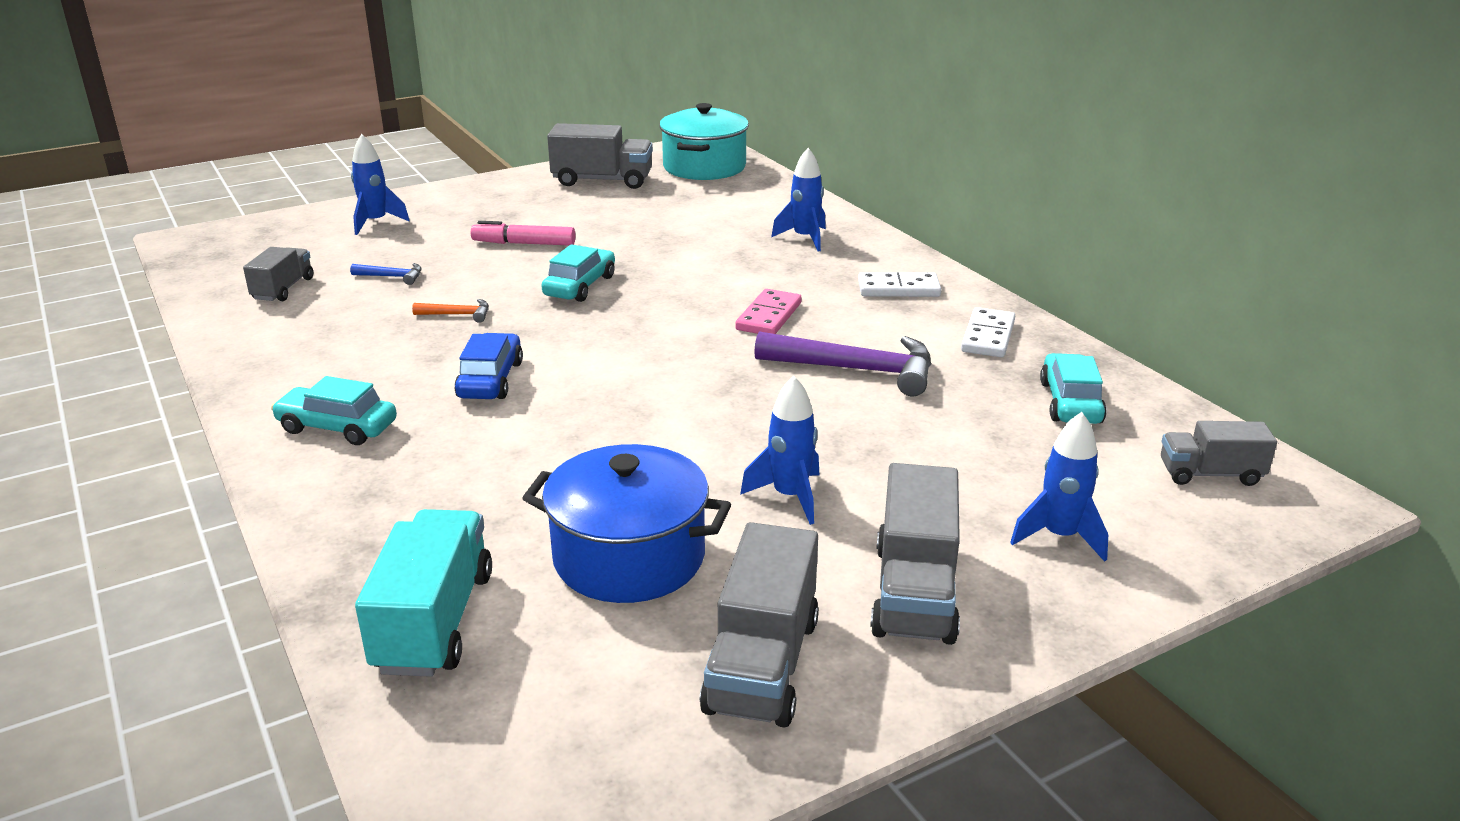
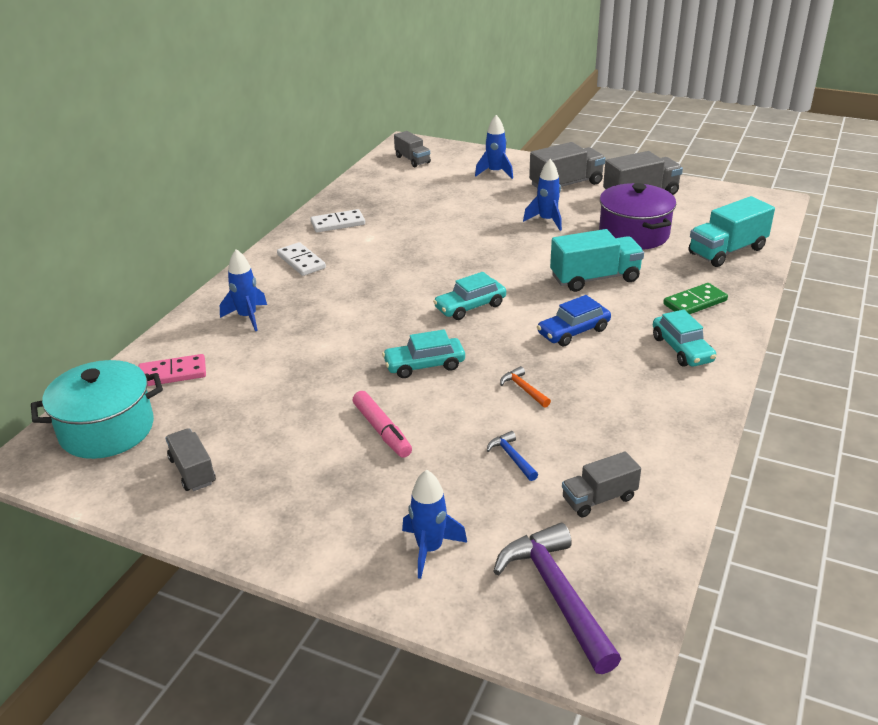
camera: 125 degrees left, 5 degrees up
(387, 494) = (695, 302): none -> green domino
(567, 450) = (595, 278): none -> turquoise truck
(602, 180) = (192, 471): grey truck -> grey truck, size x0.62
(629, 557) = (634, 234): blue pot -> purple pot
(768, 316) = (387, 285): pink domino -> pink domino (172, 373)
(856, 370) = (419, 242): purple hammer -> purple hammer (557, 595)
(1070, 402) = (386, 192): turquoise car -> turquoise car (470, 307)

